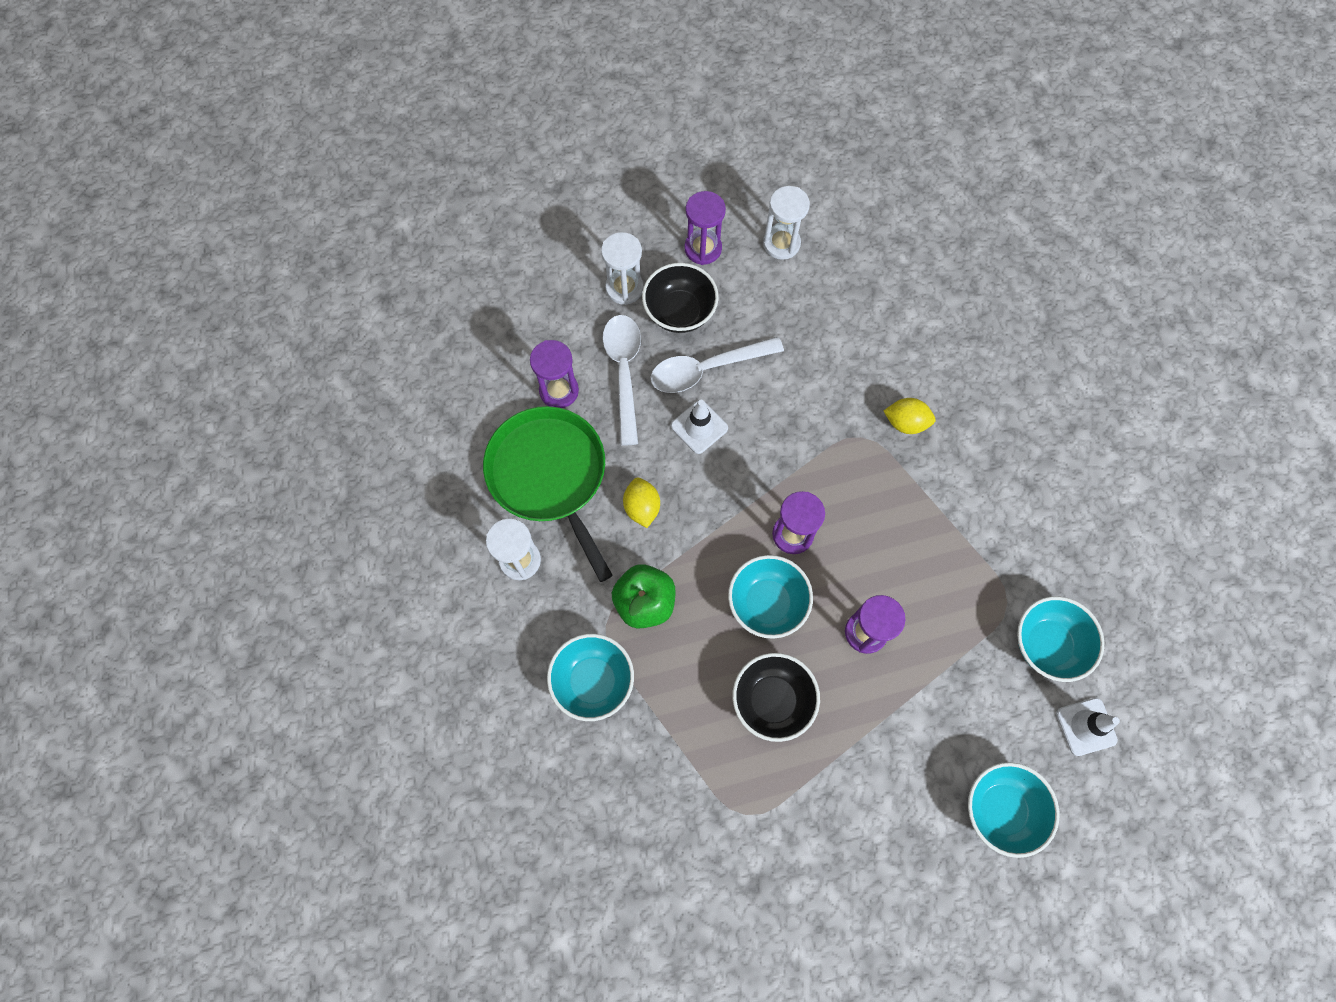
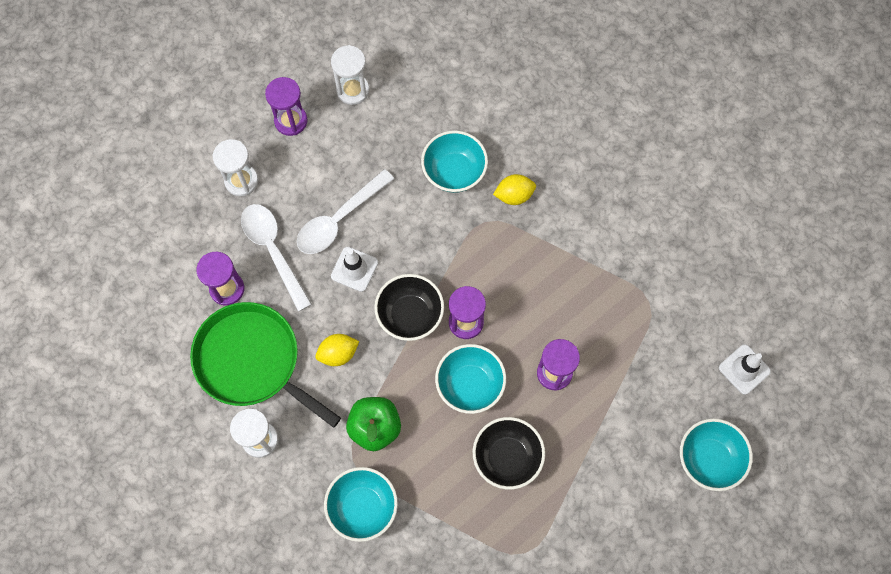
camera: 25 degrees left, 0 degrees up
(642, 507) = (338, 354): yellow lemon -> yellow lemon turned 75 degrees counterclockwise
(679, 312) = (296, 182): black bowl -> black bowl (410, 315)
(1047, 644) = (691, 320): turquoise bowl -> turquoise bowl (454, 172)

